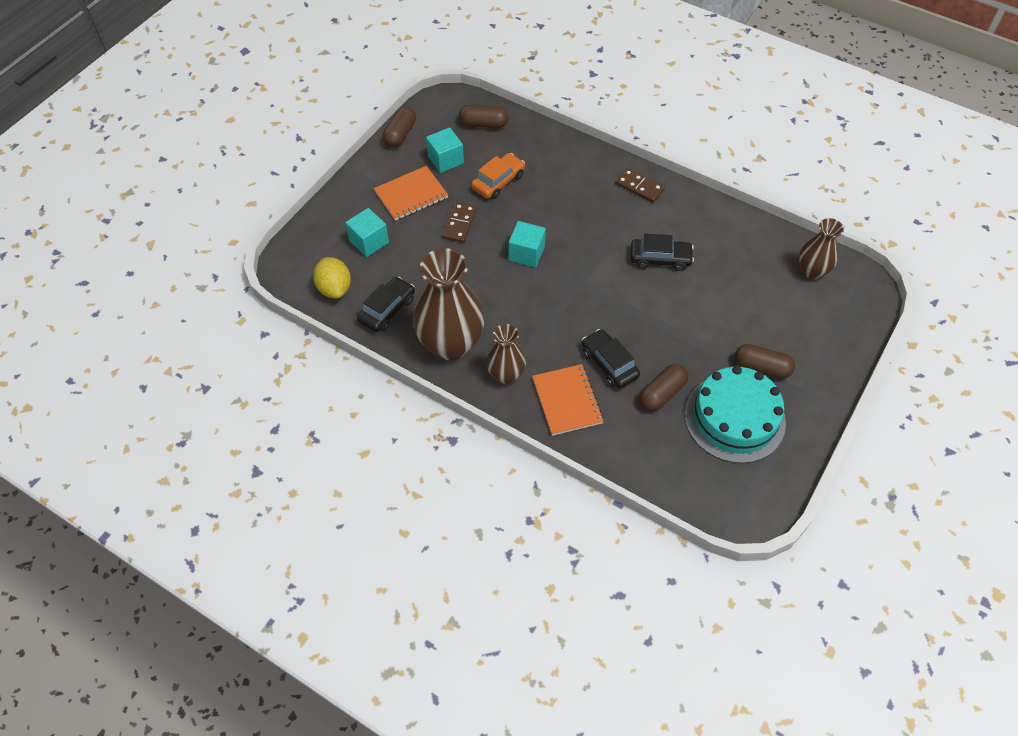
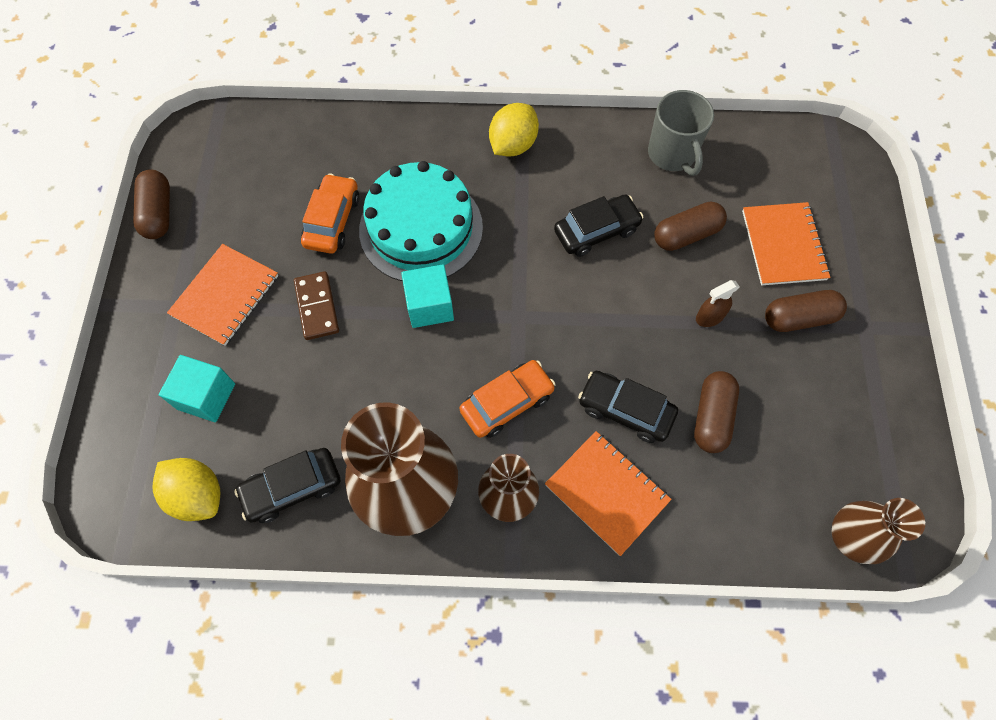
camera: 30 degrees left, 10 degrees up
(387, 310) = (292, 488): black car -> black car turned 120 degrees counterclockwise
(445, 160) = (243, 222): turquoise cube -> none
(483, 124) = (265, 147): brown capsule -> brown capsule (686, 234)
(538, 325) = (507, 403): none -> orange car
(639, 187) = (513, 145): brown domino -> yellow lemon
(700, 339) = (709, 317): none -> brown spray bottle
(734, 418) = (812, 403): turquoise cake -> turquoise cake (421, 228)
(743, 237) = (672, 154): none -> grey mug
(782, 322) = (783, 245): none -> orange notebook
(812, 271) = (773, 161): brown vase -> brown vase (849, 538)

